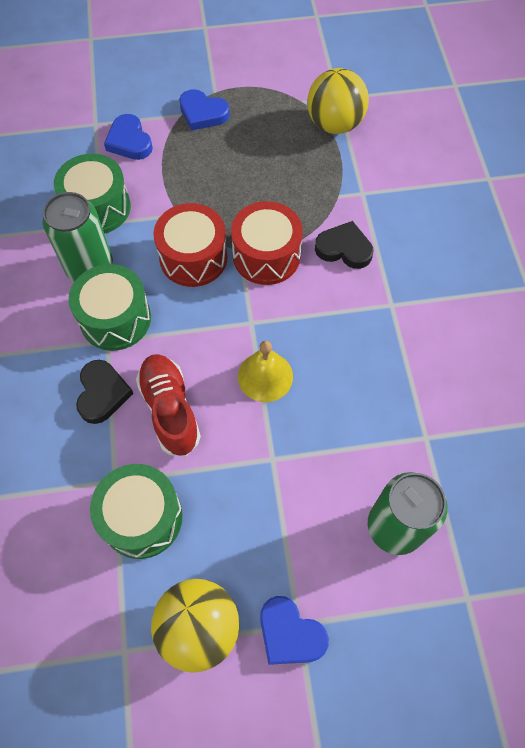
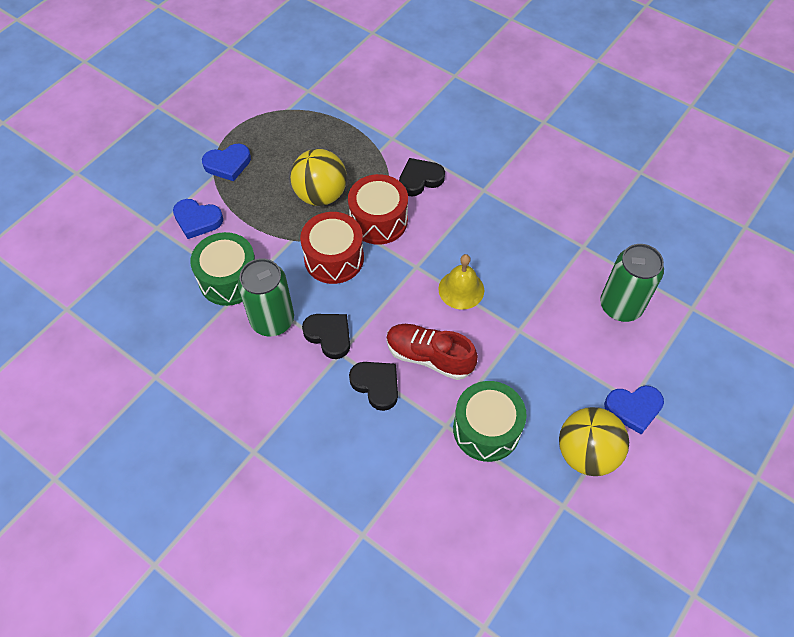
camera: 45 degrees left, 5 degrees down
(115, 319) = (329, 336): green drum -> black heart
(334, 124) = (325, 108): yellow ball -> yellow ball (321, 195)

